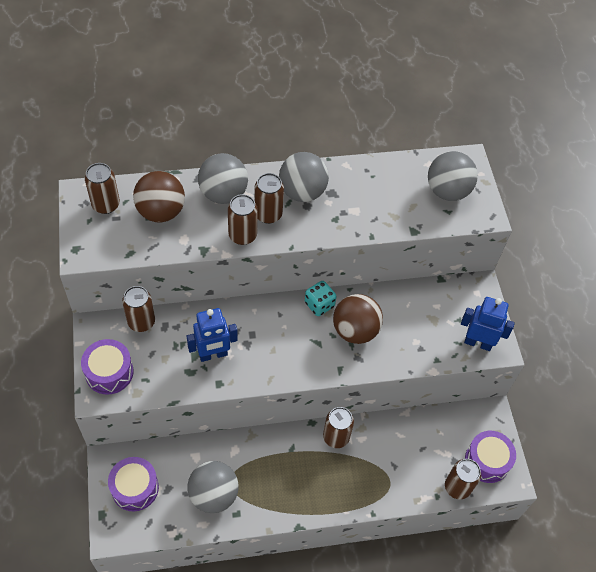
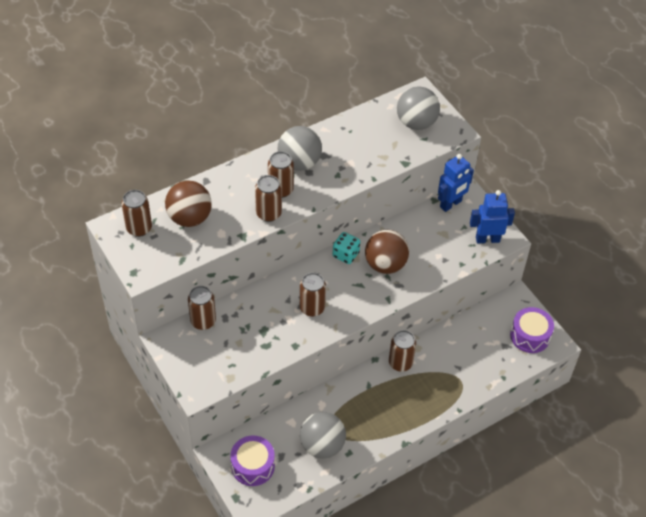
camera: 20 degrees left, 5 degrees down
(109, 372) = (198, 370): purple drum -> none
(213, 355) = (278, 325): blue robot -> blue robot (451, 204)
(223, 194) = (234, 186): grey ball -> none
(457, 487) = (516, 364): brown can -> brown can (312, 308)

